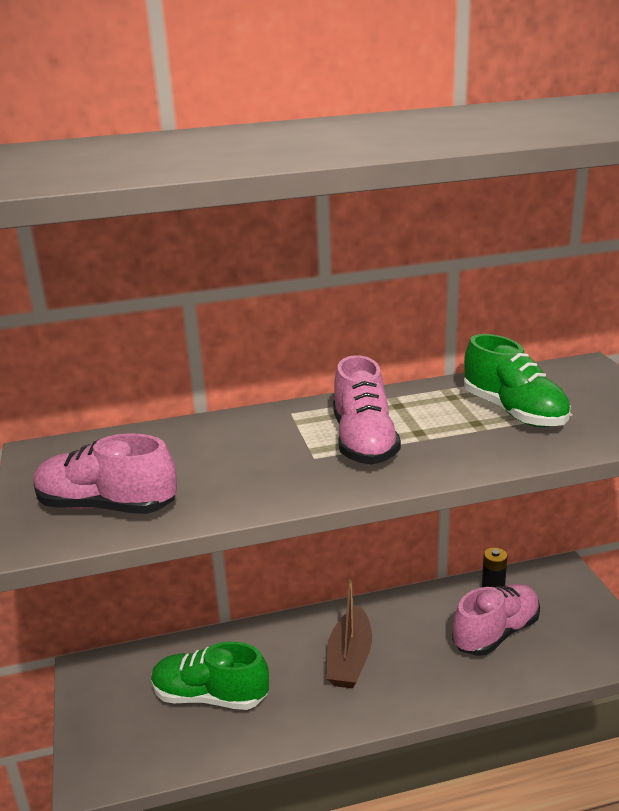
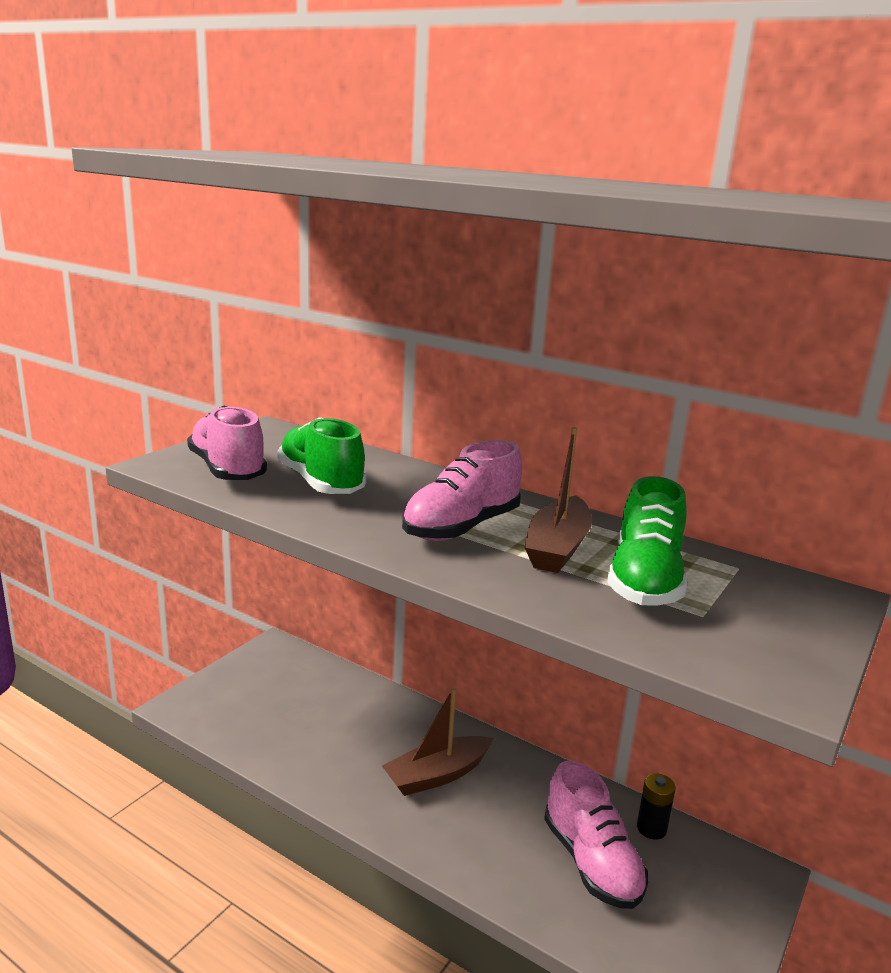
camera: 45 degrees right, 5 degrees down
(210, 696) = (310, 719): green shoe -> green shoe (321, 483)
(437, 420) = (557, 548): none -> brown boat
(496, 633) = (591, 862): pink shoe -> pink shoe turned 60 degrees clockwise

